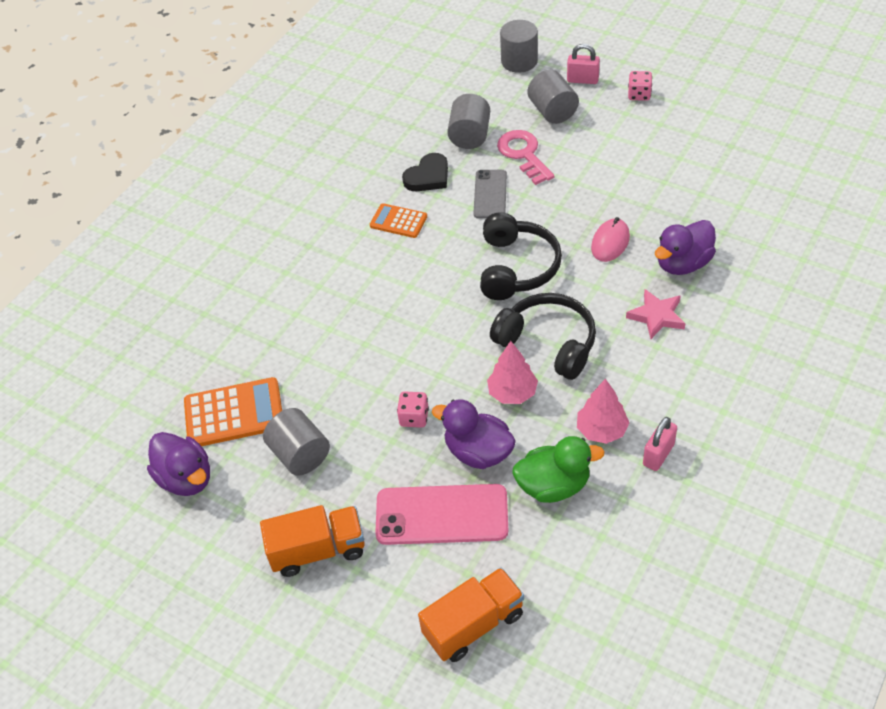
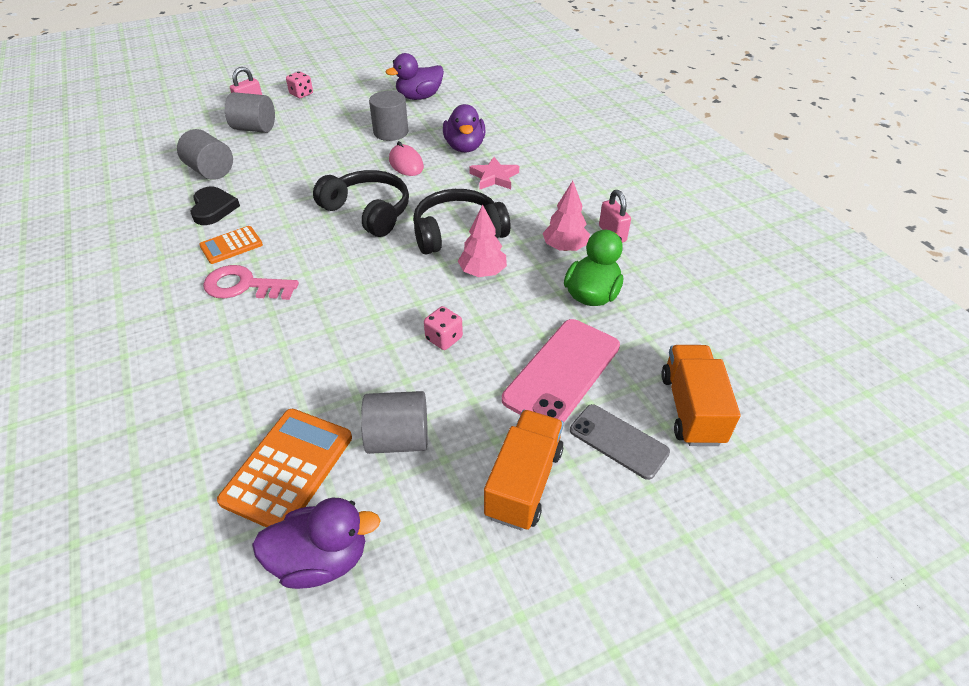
camera: 60 degrees left, 5 degrees down
(478, 452) = (519, 319): purple duck -> purple duck (419, 97)
(490, 194) = (281, 189): grey phone -> grey phone (618, 441)
(519, 61) = (184, 118): grey cylinder -> grey cylinder (391, 132)
(523, 154) = (270, 158): pink key -> pink key (244, 286)

